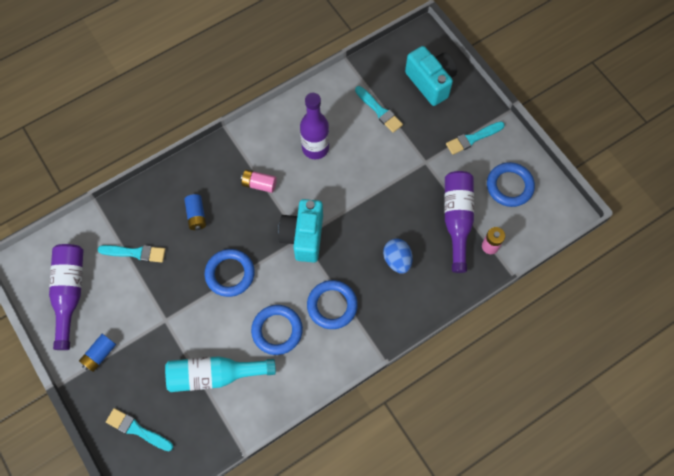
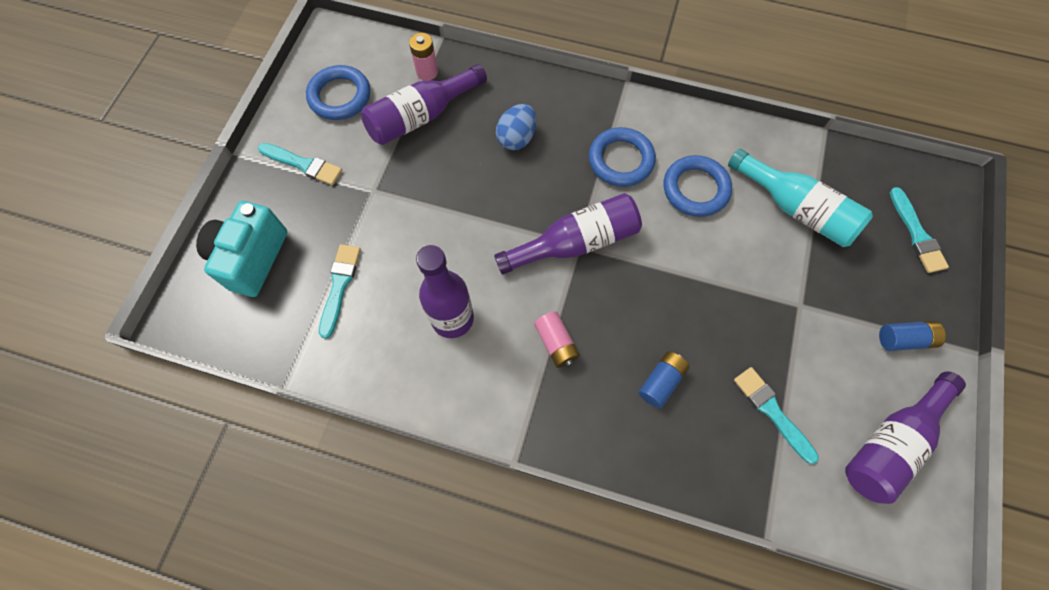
camera: 130 degrees left, 0 degrees up
(230, 274) = (688, 283): blue ring -> none
(303, 237) = (575, 243): turquoise camera -> purple bottle

